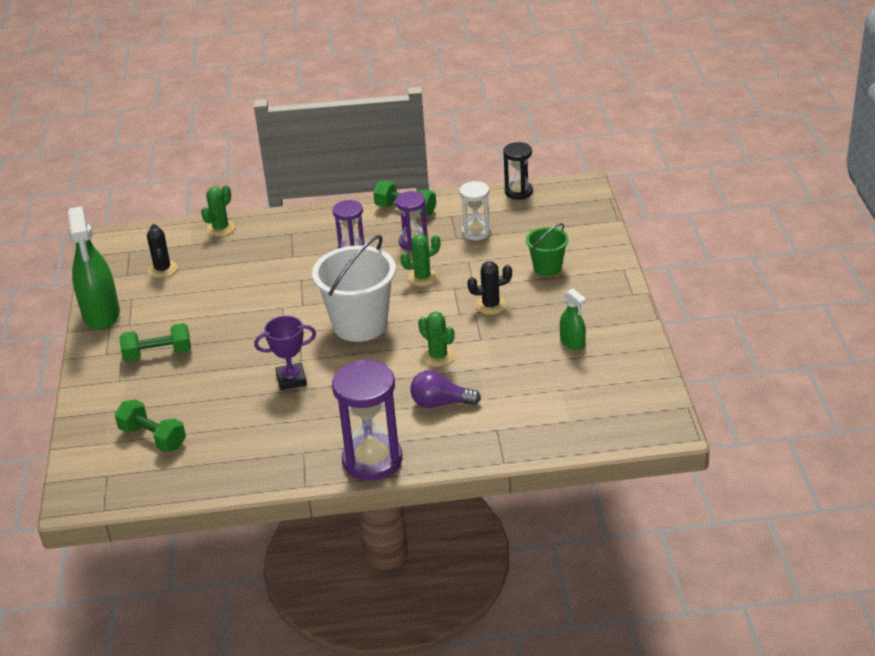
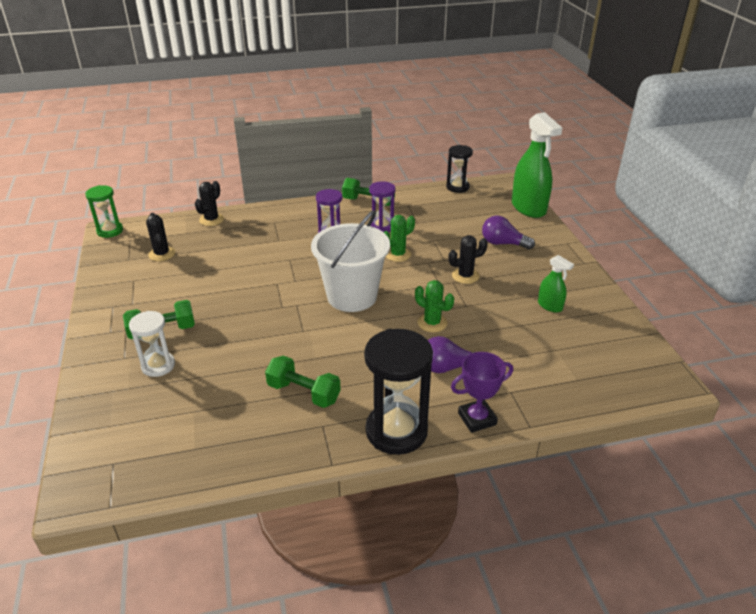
camera: 10 degrees left, 0 degrees up
(101, 314) = (105, 295): green spray bottle -> green spray bottle (528, 208)
(107, 240) = (110, 231): none -> green hourglass
(153, 437) = (162, 417): green dumbbell -> green dumbbell (304, 393)
(220, 228) = (211, 220): green cactus -> black cactus
(291, 379) = (297, 350): purple trophy -> purple trophy (477, 419)
(372, 460) = (396, 431): purple hourglass -> black hourglass
(476, 232) = (433, 217): white hourglass -> white hourglass (158, 365)
(547, 267) = (503, 243): green bucket -> purple light bulb

